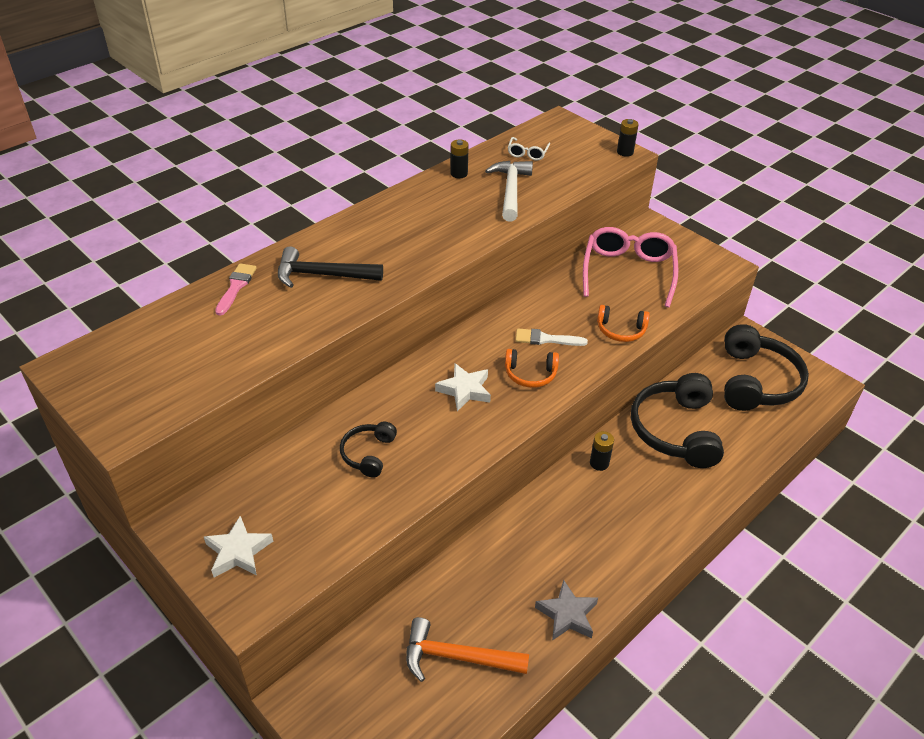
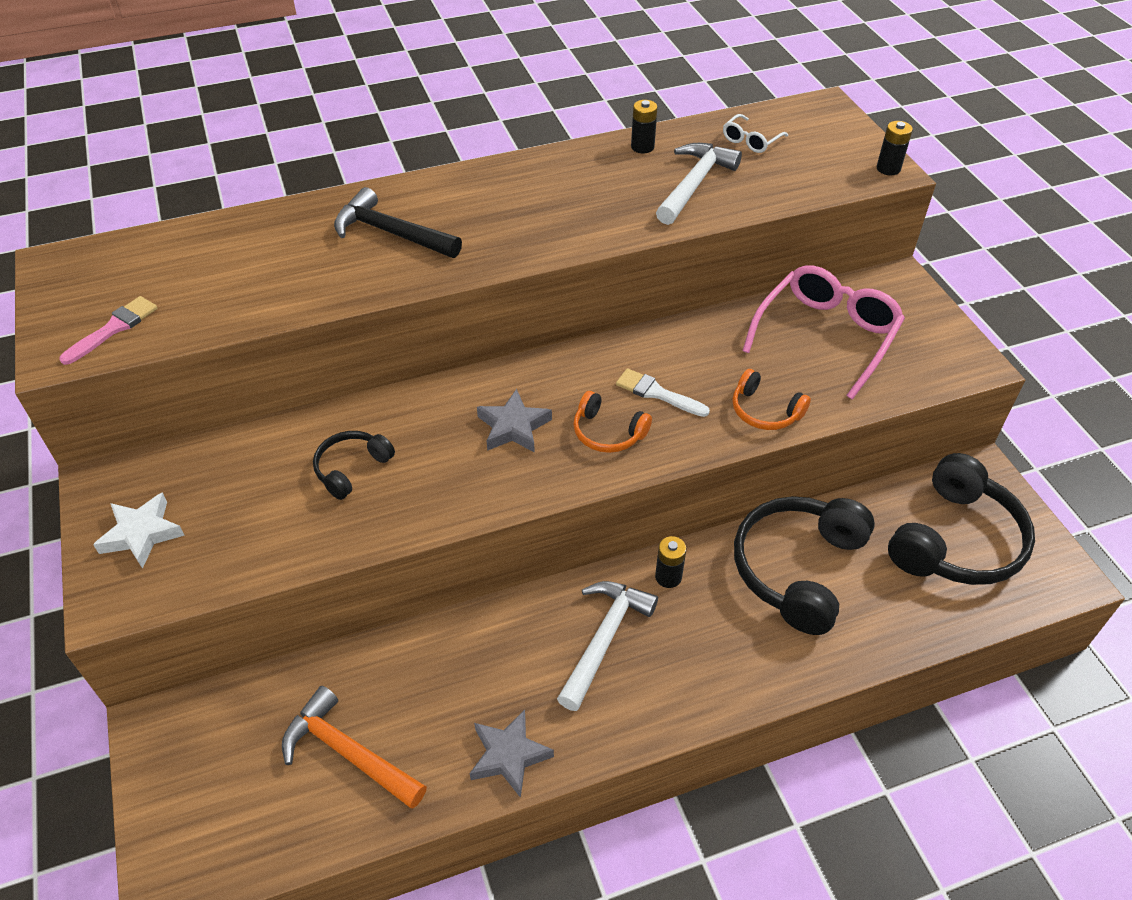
camera: 25 degrees right, 5 degrees up
(236, 287) = (287, 221): pink brush -> pink brush (114, 328)
(464, 390) = (513, 427): white star -> grey star
(582, 517) = (604, 639): none -> white hammer

